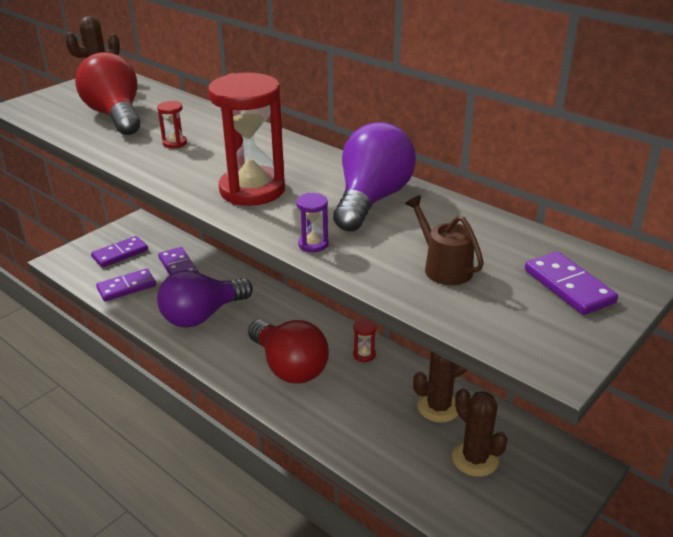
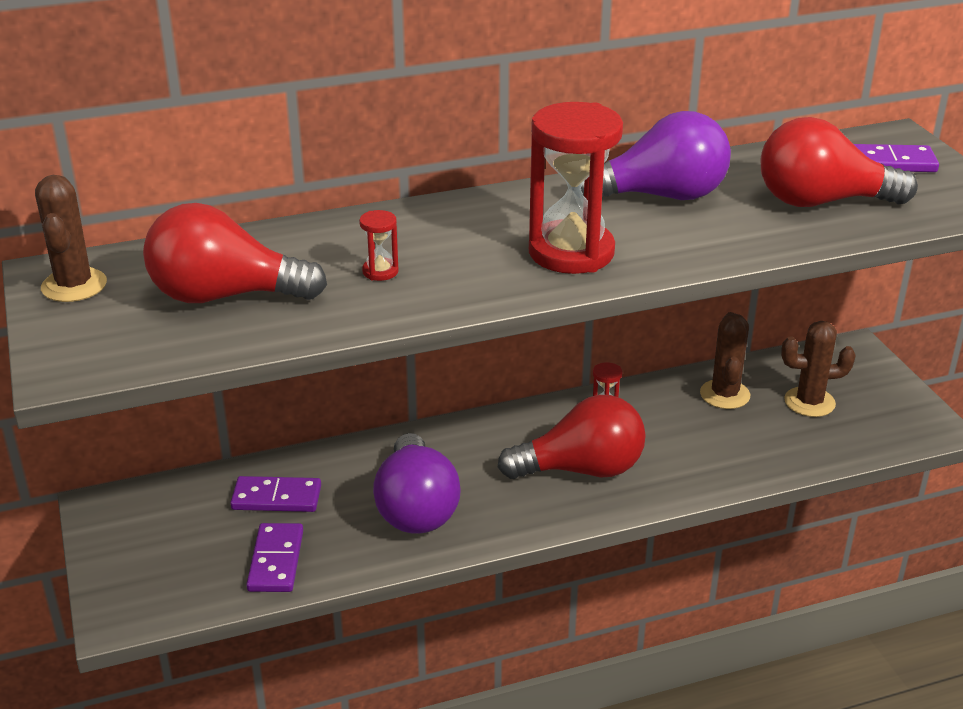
camera: 60 degrees left, 0 degrees up
(120, 254) = (175, 546): purple domino -> none
(313, 244) = (726, 250): purple hourglass -> none
(371, 200) = (660, 196): purple light bulb -> purple light bulb turned 120 degrees clockwise
(444, 267) = (821, 202): brown watering can -> red light bulb

